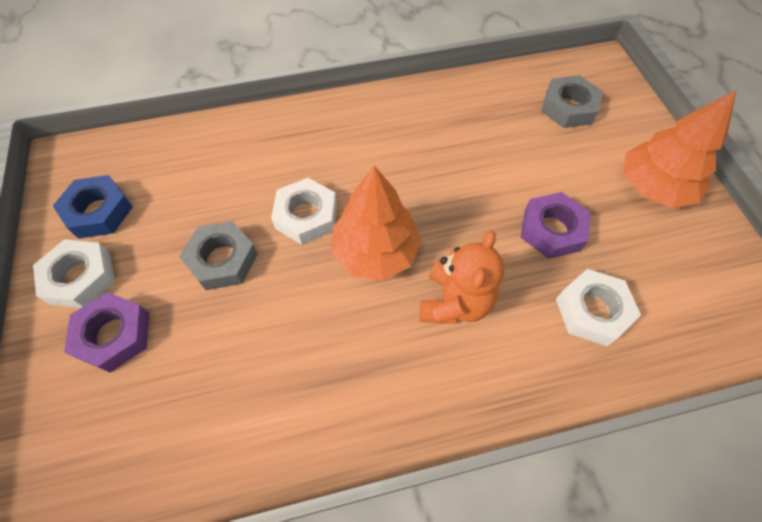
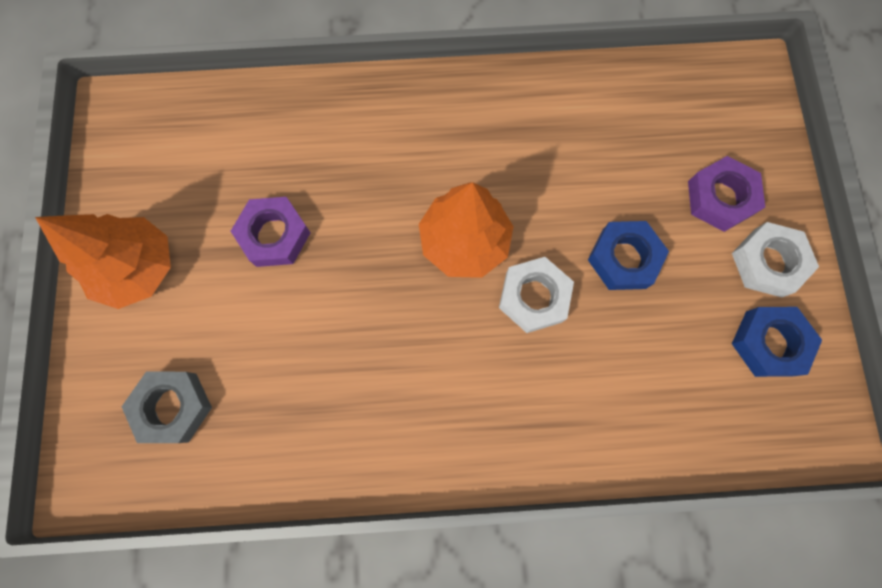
camera: 170 degrees left, 15 degrees up
(222, 260) = (624, 258): grey nut -> blue nut
(454, 302) = (398, 177): orange teddy bear -> none
(592, 310) = (274, 148): white nut -> none

